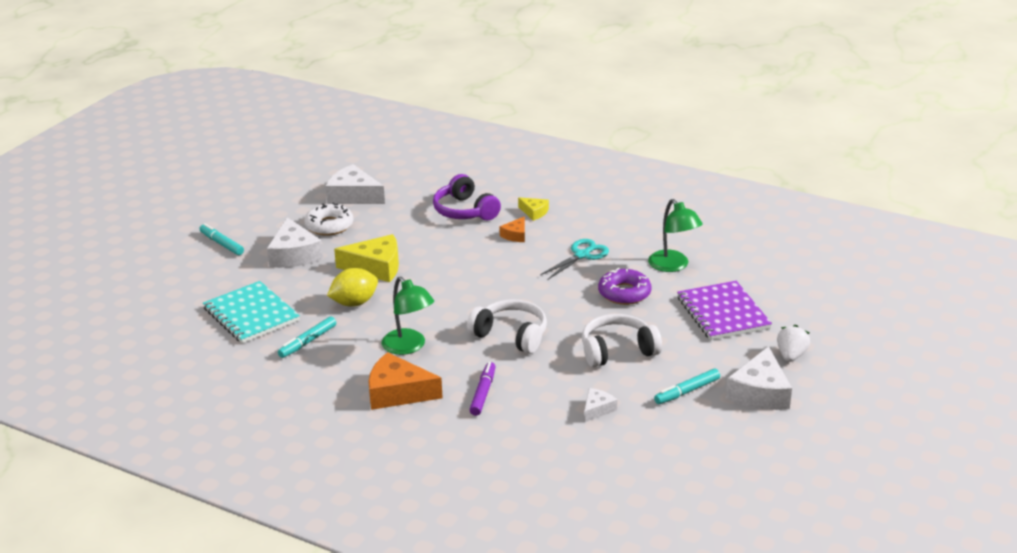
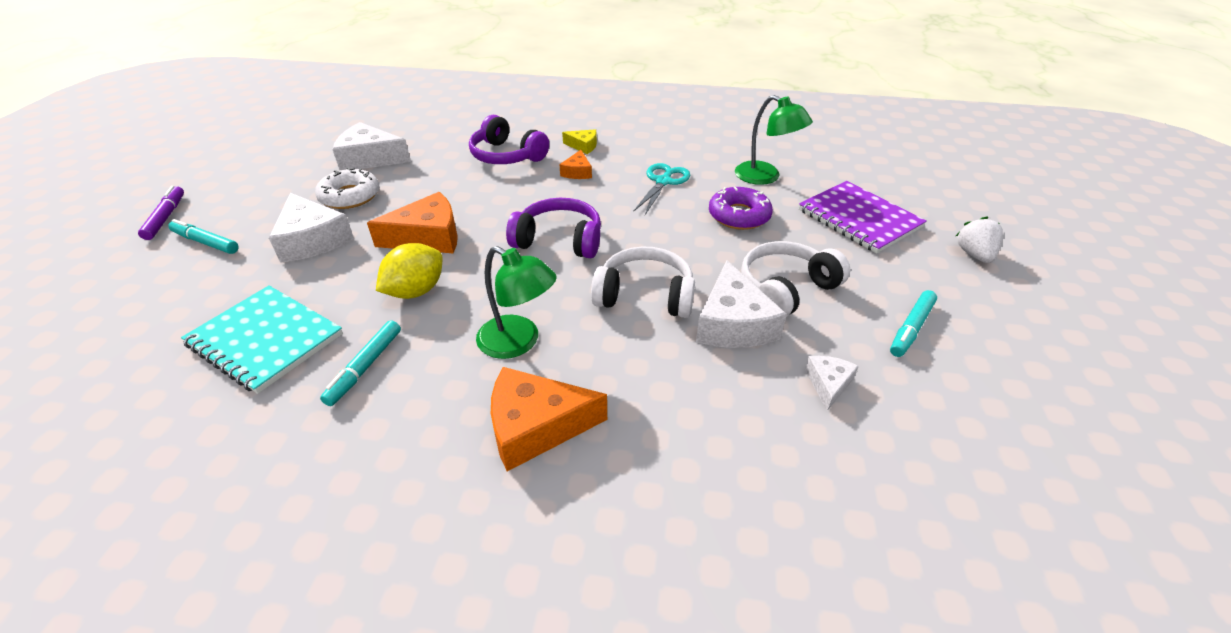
camera: 20 degrees left, 10 degrees up
(376, 267) = (428, 237): yellow cheese -> orange cheese
(471, 287) = (559, 240): none -> purple headphones
(483, 393) = (661, 395): purple marker -> purple marker (166, 217)
(760, 392) = (990, 310): white cheese -> white cheese (733, 323)

